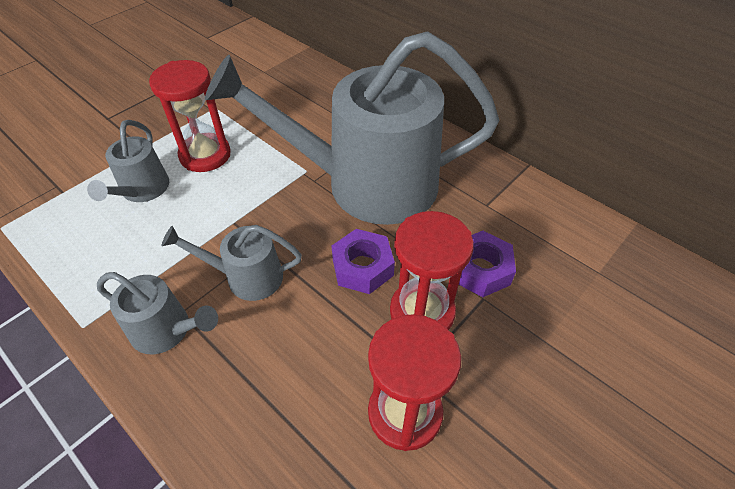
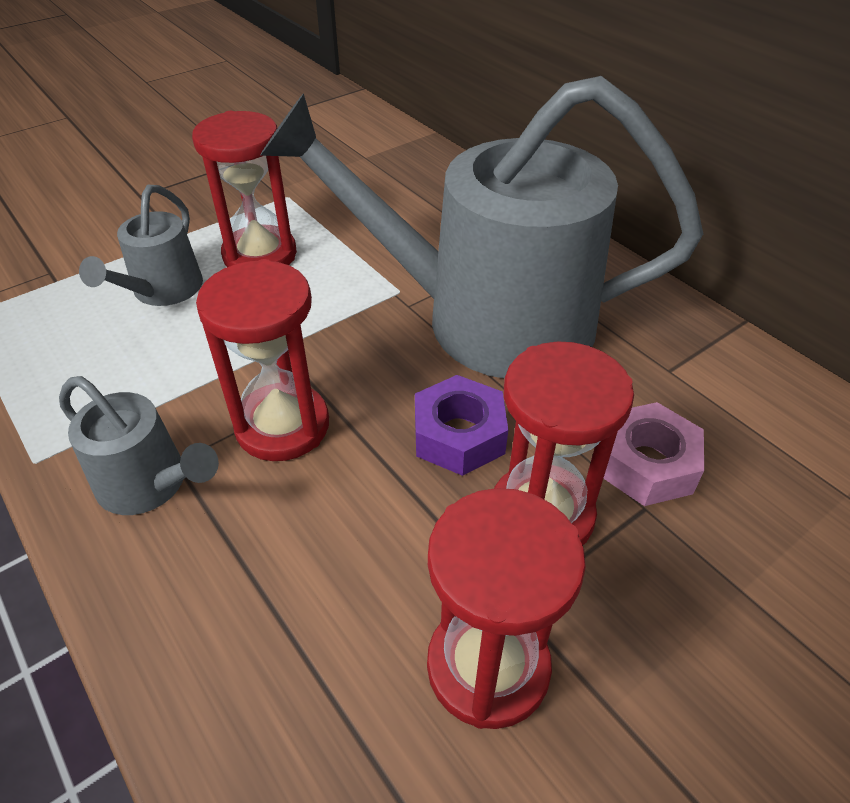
camera: 10 degrees right, 5 degrees down
(247, 277) = (282, 426): grey watering can -> red hourglass
(480, 270) = (646, 464): purple nut -> pink nut

